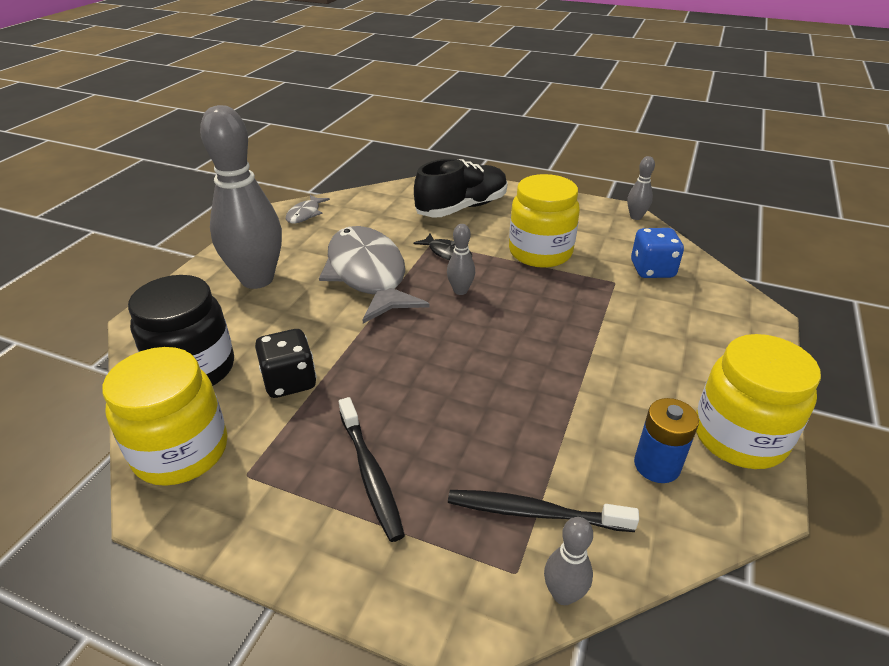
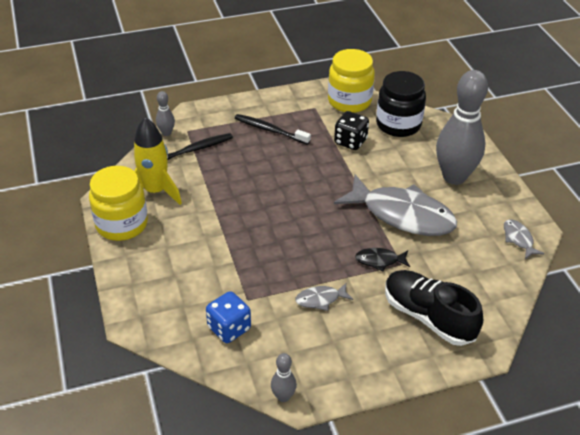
camera: 140 degrees right, 5 degrees up
(460, 291) = (335, 234): grey bowling pin -> none
(462, 208) = (428, 317): black shoe -> black shoe turned 120 degrees clockwise
(540, 252) = (320, 299): yellow jar -> grey fish
(657, 465) = (155, 191): blue battery -> yellow rocket

